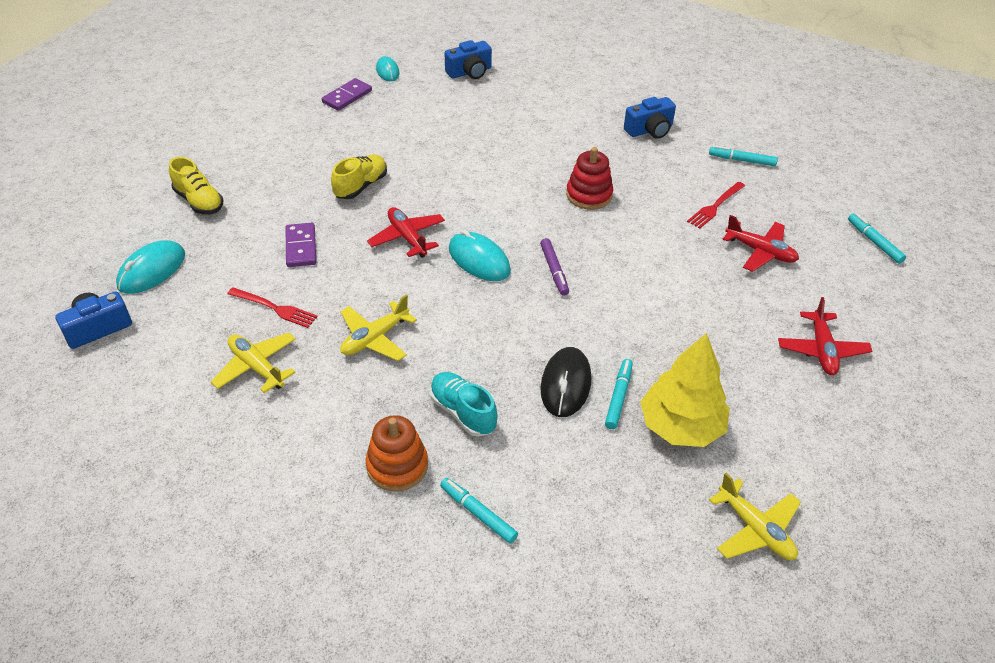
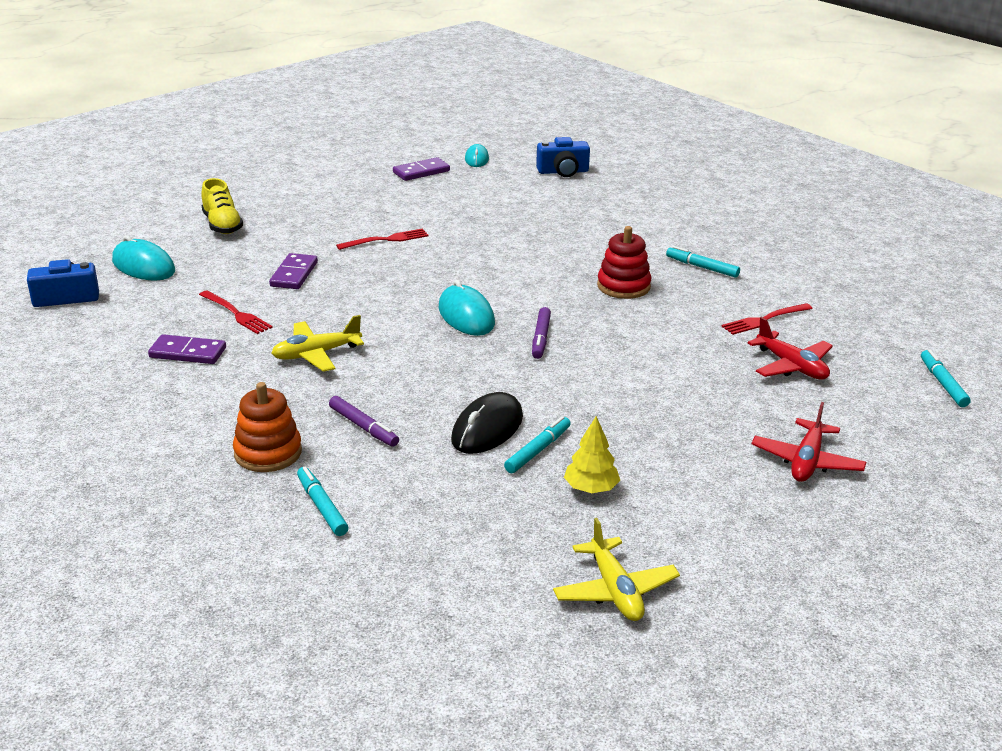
camera: 20 degrees right, 15 degrees down
(152, 270) = (143, 266): turquoise mouse -> turquoise mouse turned 75 degrees clockwise
(256, 367) = (188, 353): yellow plane -> purple domino
(361, 186) = (386, 240): yellow shoe -> red fork
(407, 238) = (404, 286): red plane -> none
(463, 412) = (363, 427): turquoise shoe -> purple marker
(649, 130) = (732, 246): blue camera -> none
(681, 426) = (591, 488): yellow tree -> yellow tree, size x0.54
(742, 160) = (825, 288): turquoise marker -> turquoise marker (702, 267)

